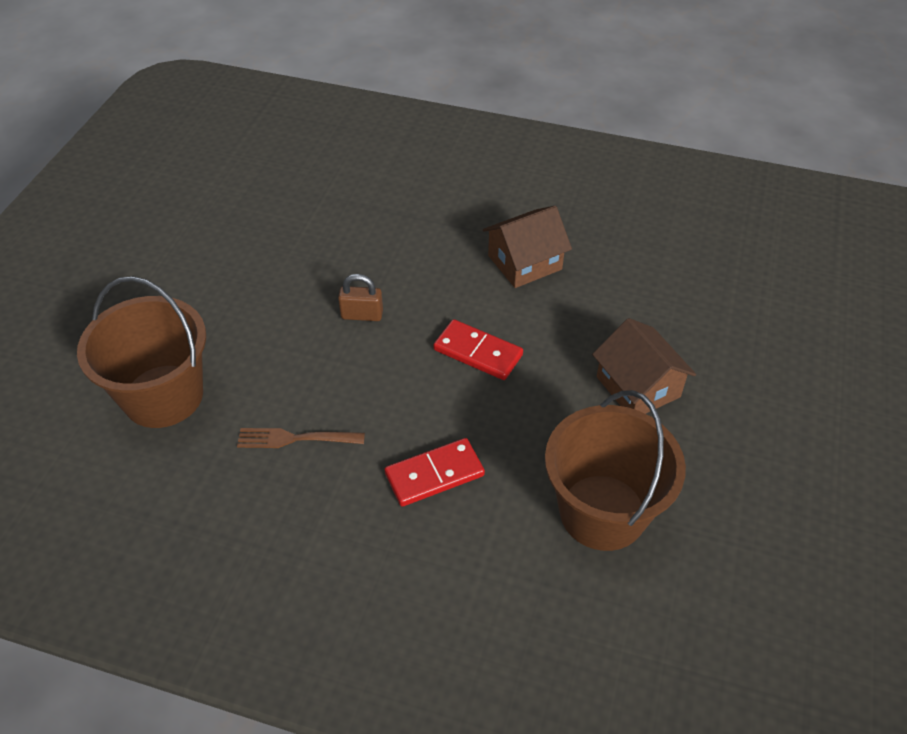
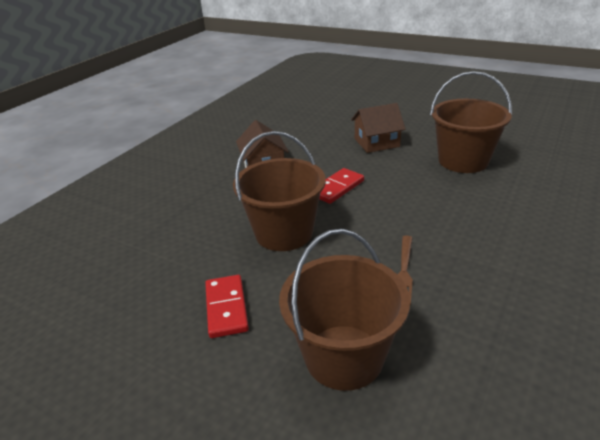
camera: 75 degrees left, 15 degrees down
(362, 315) = (284, 233): brown padlock -> brown bucket
(434, 474) = (438, 211): red domino -> red domino (226, 308)

